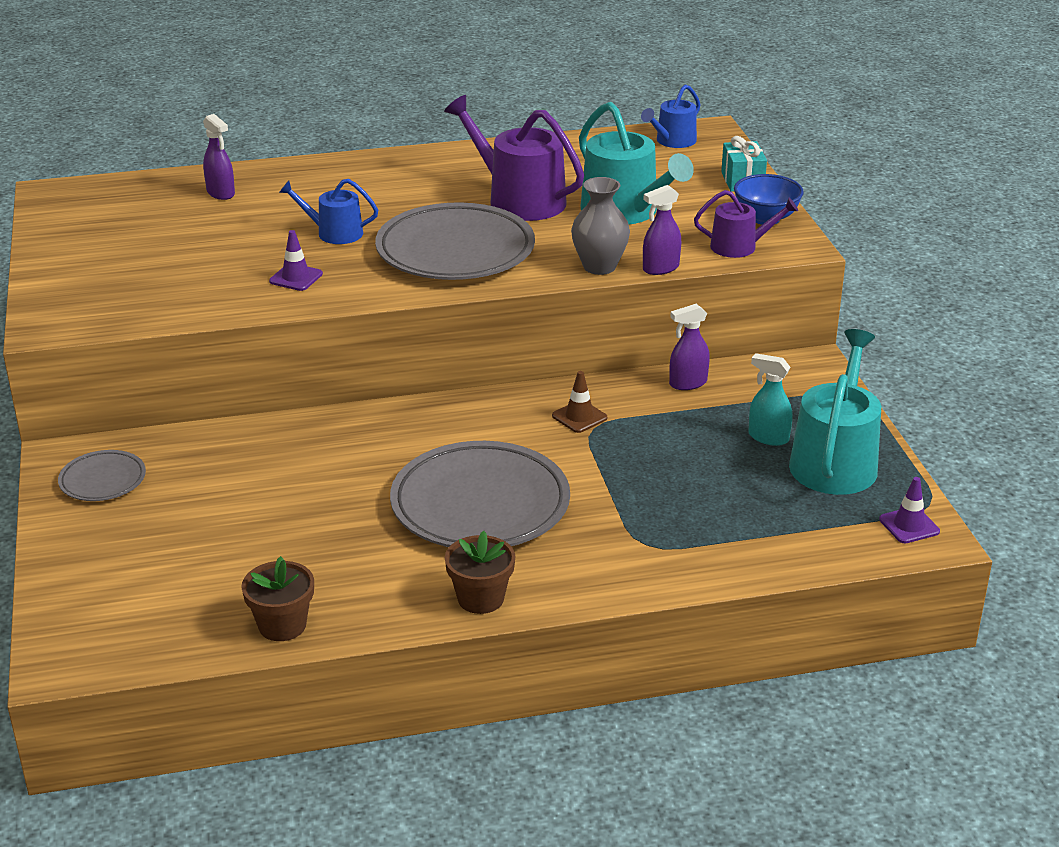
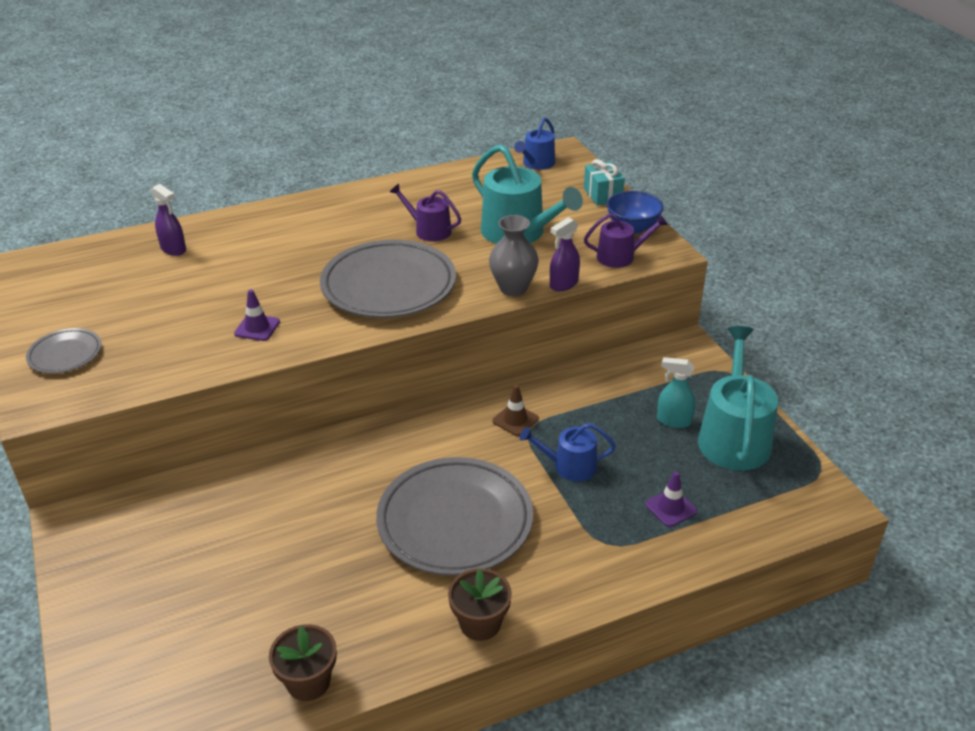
camera: 10 degrees left, 5 degrees up
(103, 480) = (112, 542): grey plate -> grey plate (65, 354)
(334, 233) = (281, 279): blue watering can -> blue watering can (569, 466)
(519, 200) = (429, 230): purple watering can -> purple watering can, size x0.57
(687, 383) = (594, 376): purple spray bottle -> none
(909, 525) = (812, 493): purple traffic cone -> purple traffic cone (670, 508)

